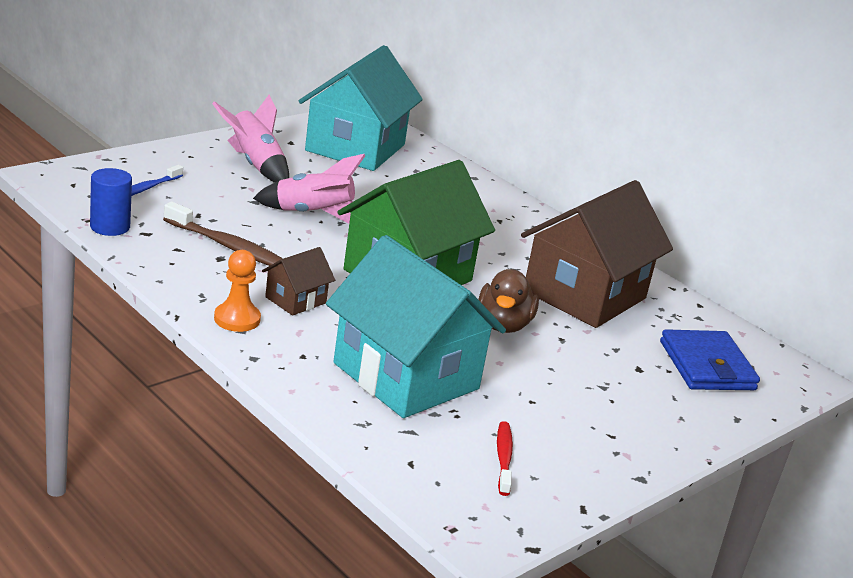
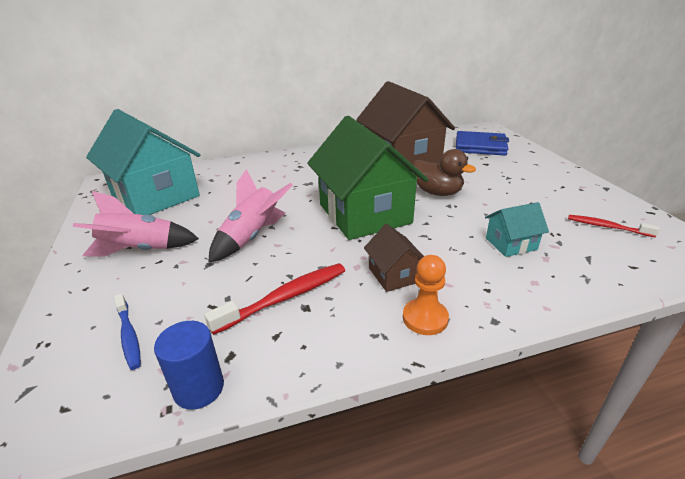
camera: 60 degrees left, 5 degrees up
(228, 246) = (286, 297): brown toothbrush -> red toothbrush
(406, 376) = (511, 244): turquoise house -> turquoise house, size x0.44

